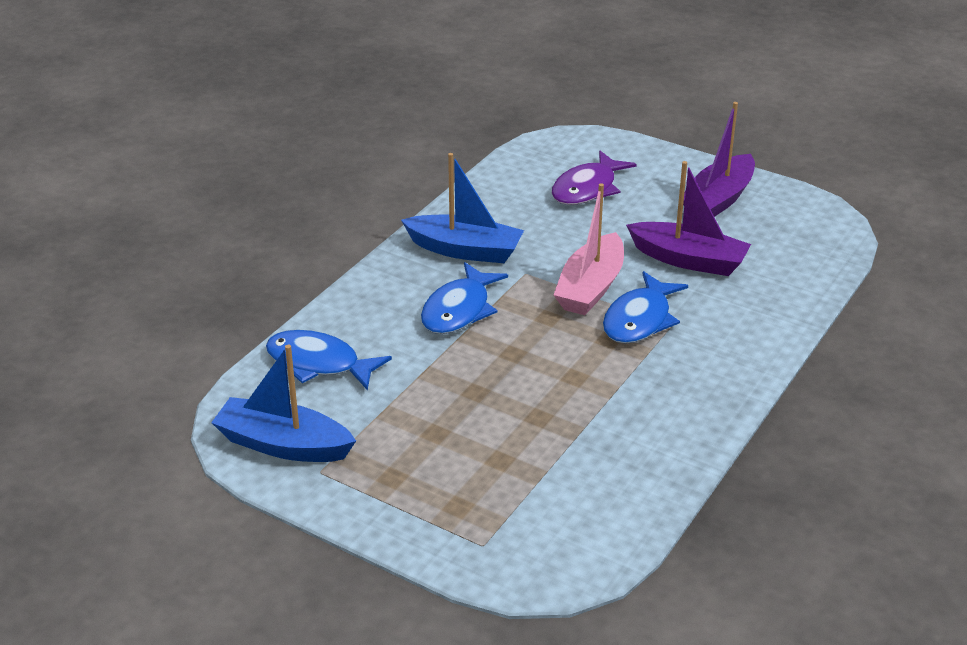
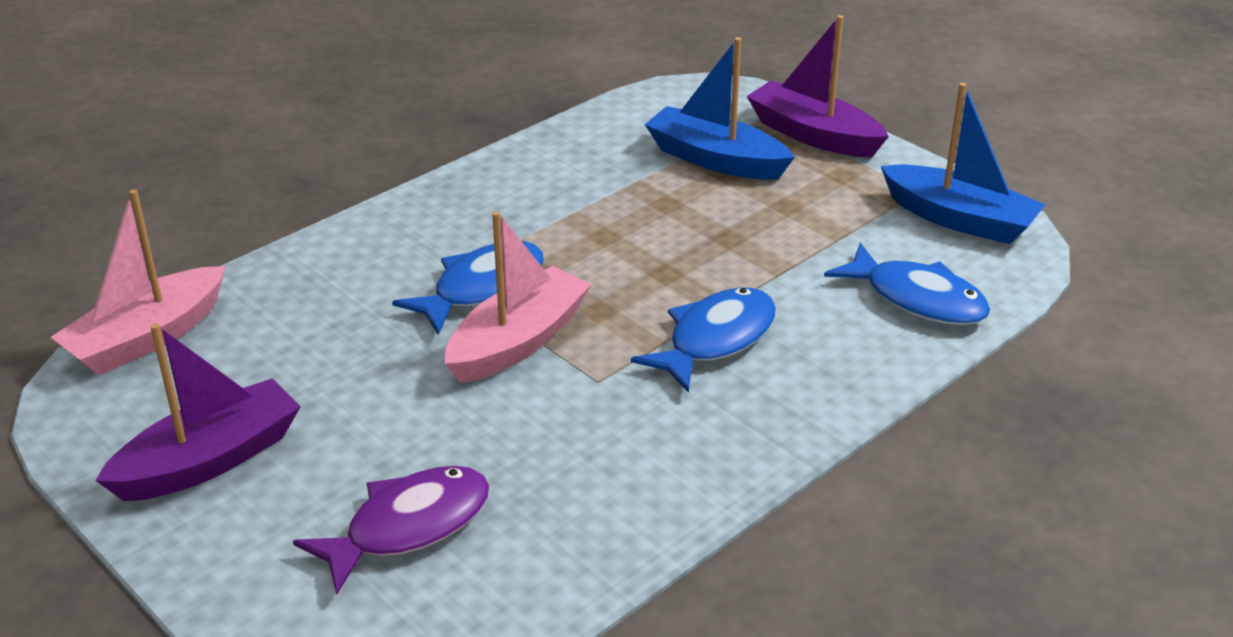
camera: 165 degrees left, 0 degrees up
(465, 250) = (674, 435): blue boat -> blue boat (716, 160)
(688, 260) = (350, 360): purple boat -> purple boat (813, 135)
(828, 253) = (147, 338): none -> pink boat

